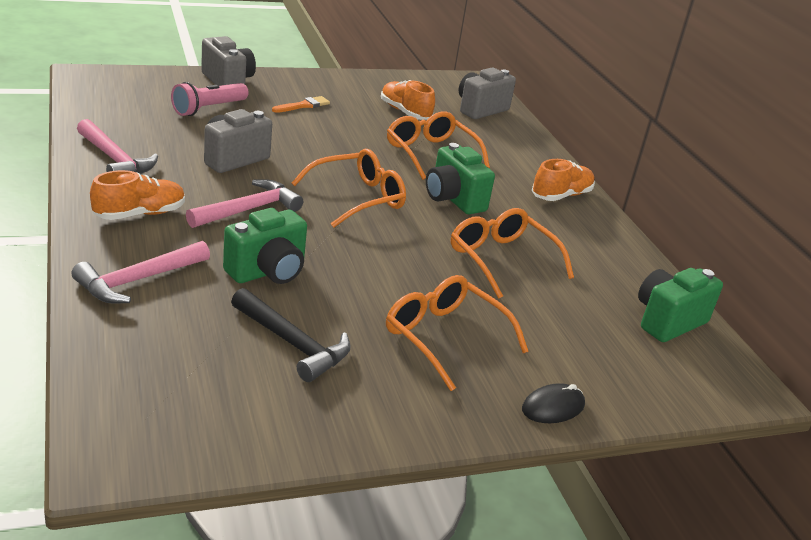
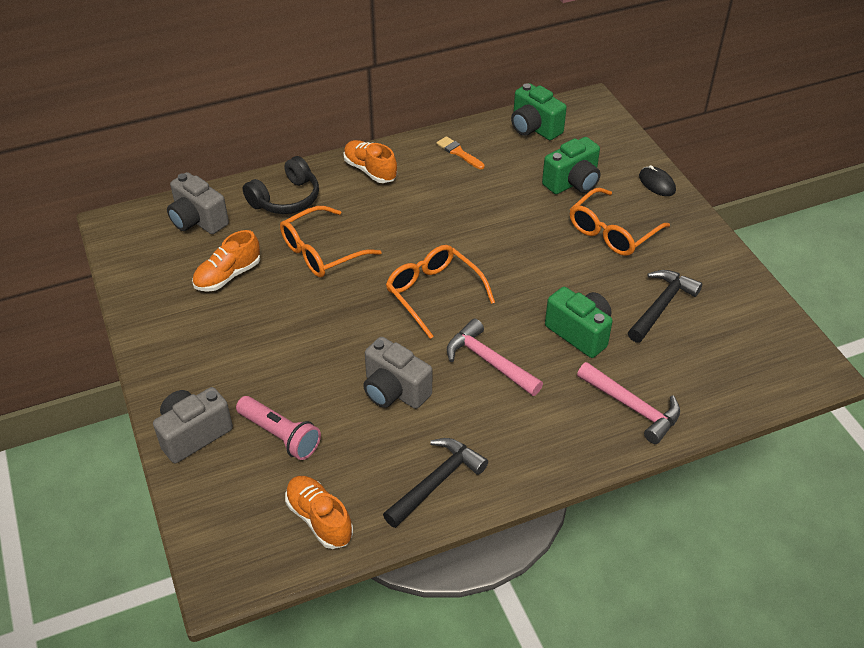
camera: 90 degrees left, 15 degrees up
(115, 159) = (436, 482): pink hammer -> black hammer
(140, 214) = (532, 433): orange shoe -> orange shoe (319, 519)
(303, 105) = (240, 357): orange brush -> orange brush (458, 153)
(453, 199) = (407, 234): green camera -> green camera (572, 183)
(501, 260) = (494, 205): orange glasses -> none
(511, 148) = (286, 199): none -> black headphones

